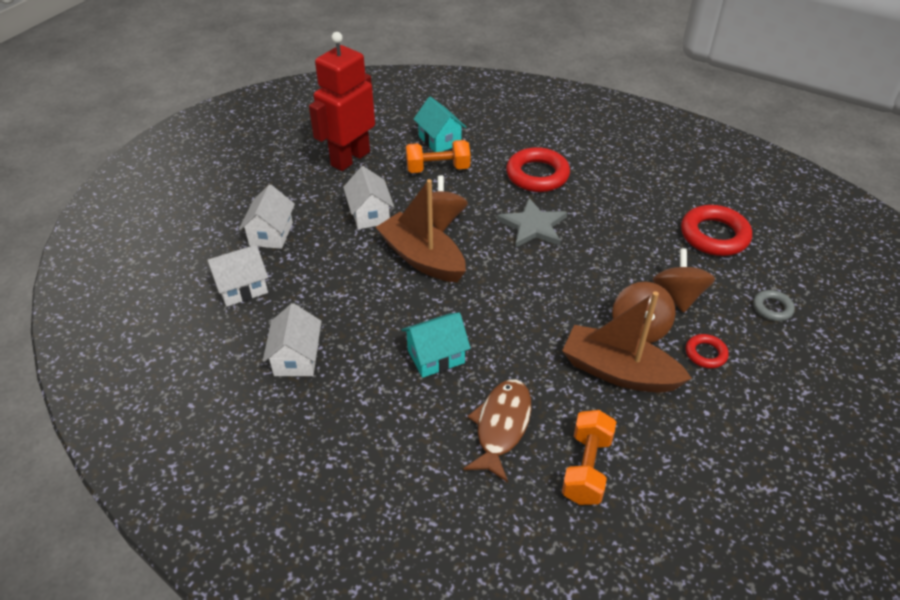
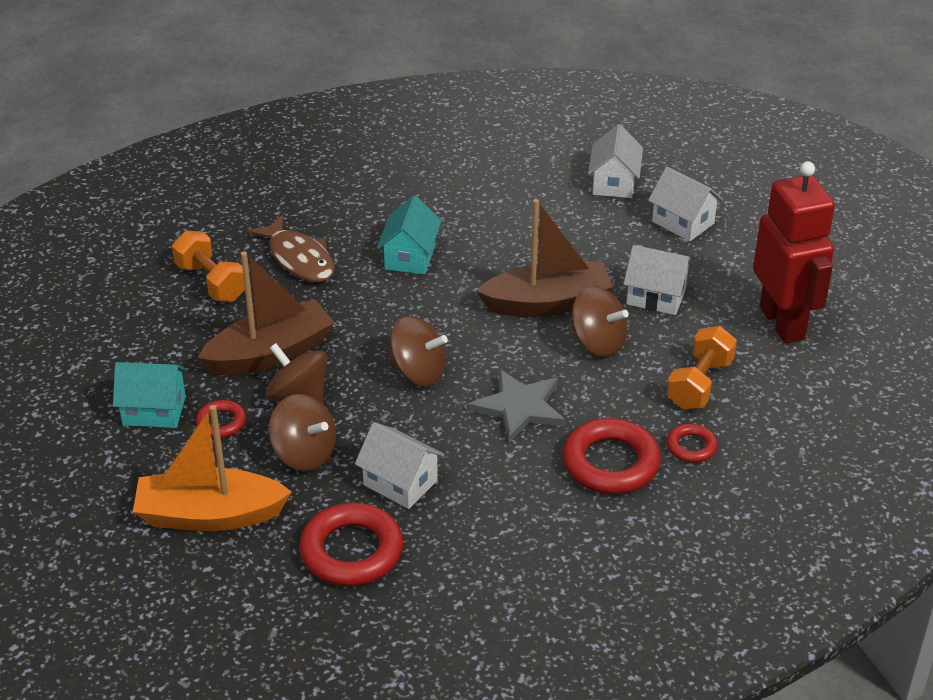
camera: 125 degrees right, 5 degrees down
(296, 358) = (492, 185): white house -> white house (400, 483)
(439, 140) = (763, 413): turquoise house -> turquoise house (154, 411)
(493, 154) = (691, 447): none -> red ring
(552, 284) = (418, 372): none -> brown spinning top
(772, 308) = (209, 515): grey ring -> orange boat

